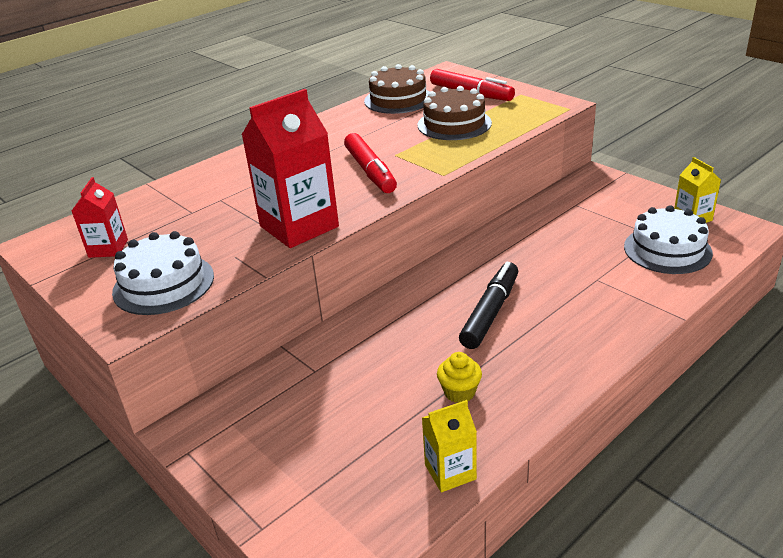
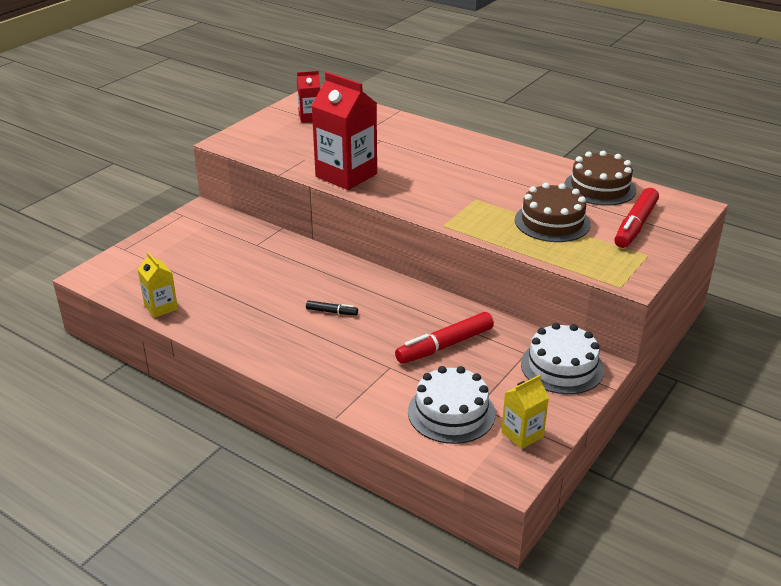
camera: 75 degrees right, 0 degrees up
(163, 284) = (270, 143): white cake -> white cake (562, 367)
(370, 171) = (440, 192): red marker -> red marker (444, 345)
(459, 392) = (235, 305): yellow cupcake -> none
(490, 312) = (331, 312): black marker -> black marker, size x0.50

